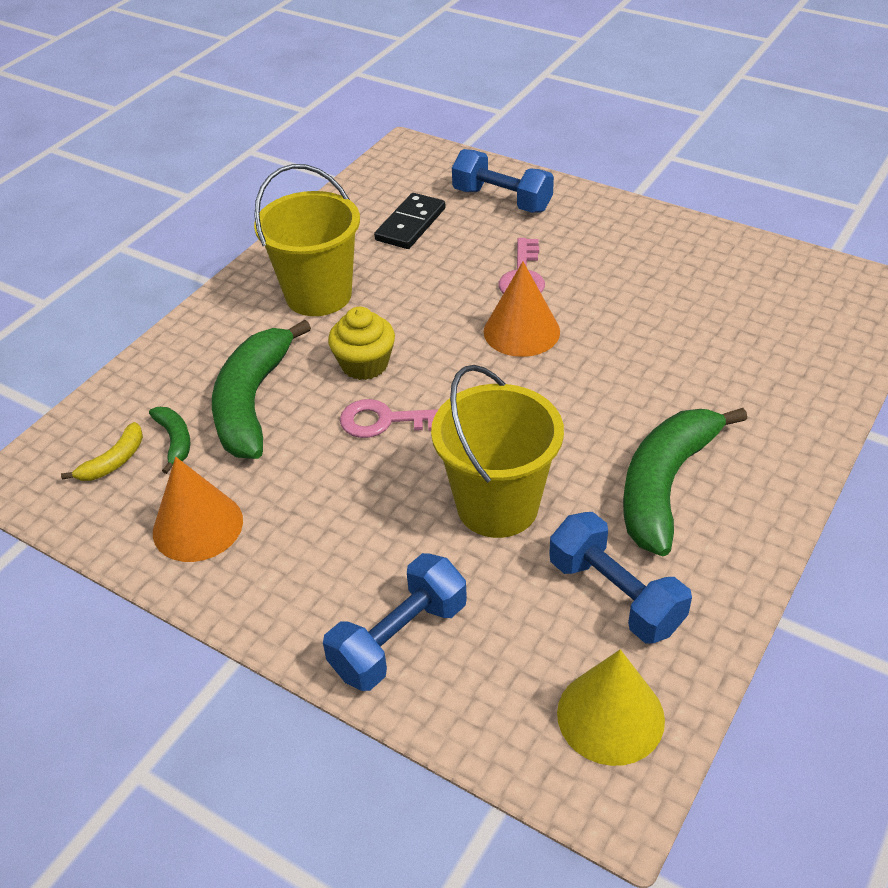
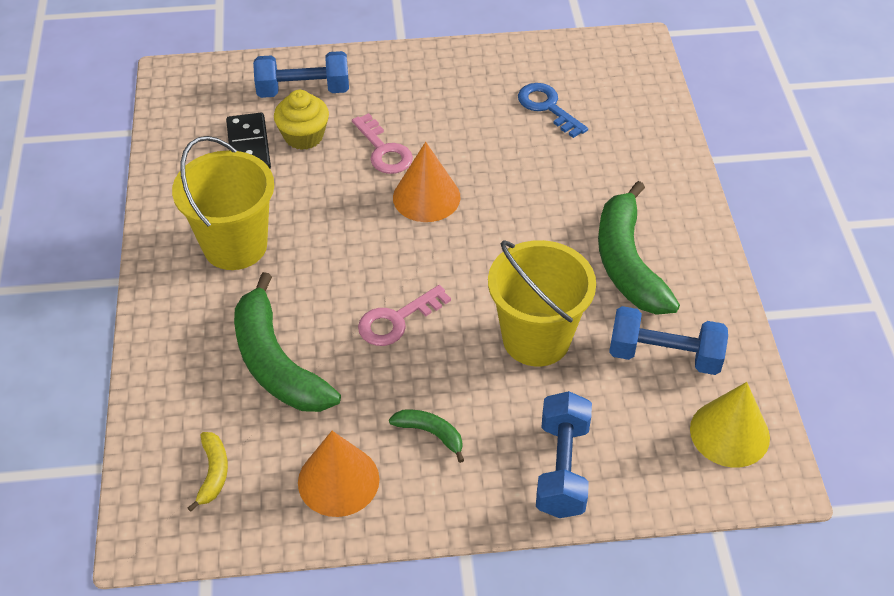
camera: 40 degrees left, 5 degrees up
(175, 441) = (246, 428): green banana -> green banana (431, 433)
(364, 364) = (334, 284): yellow cupcake -> yellow cupcake (304, 136)
(723, 305) = (547, 107): none -> blue key

